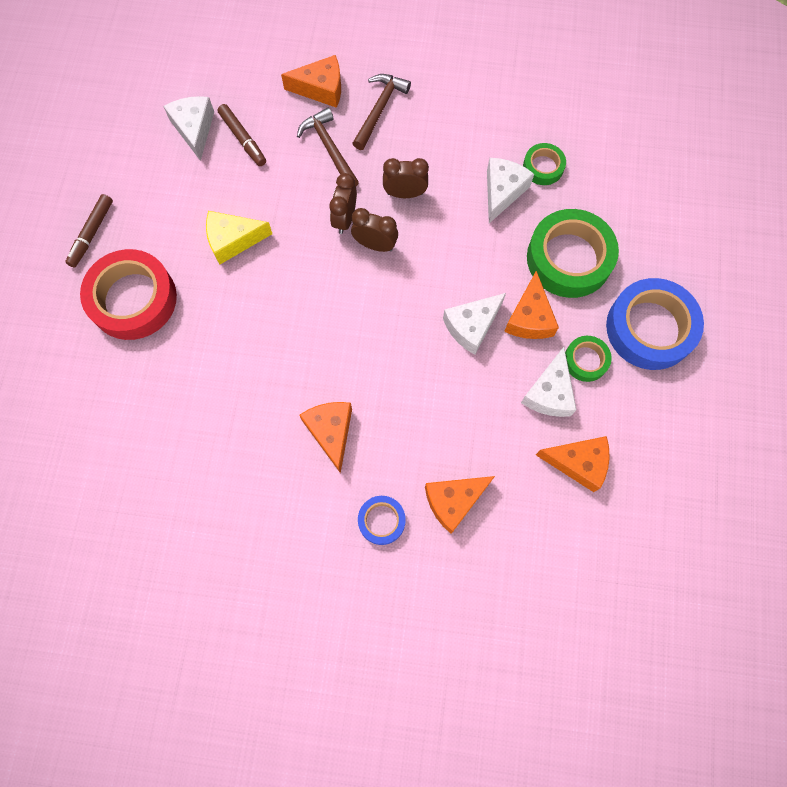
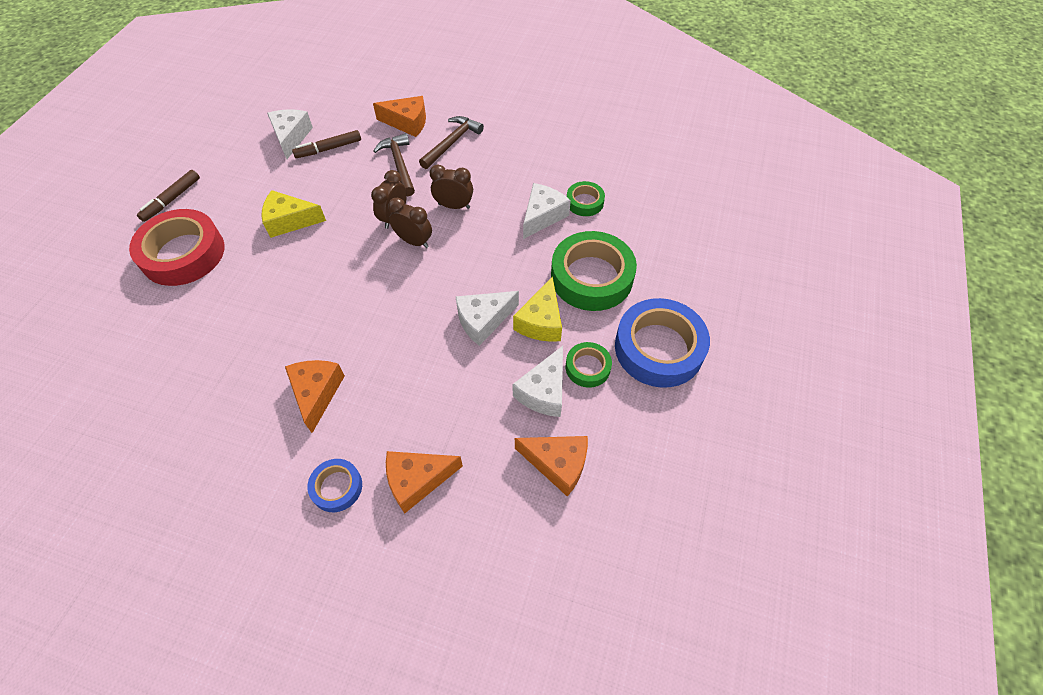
camera: 10 degrees right, 15 degrees down
(243, 139) = (328, 149): brown marker -> brown marker turned 90 degrees clockwise
(529, 318) = (541, 321): orange cheese -> yellow cheese

